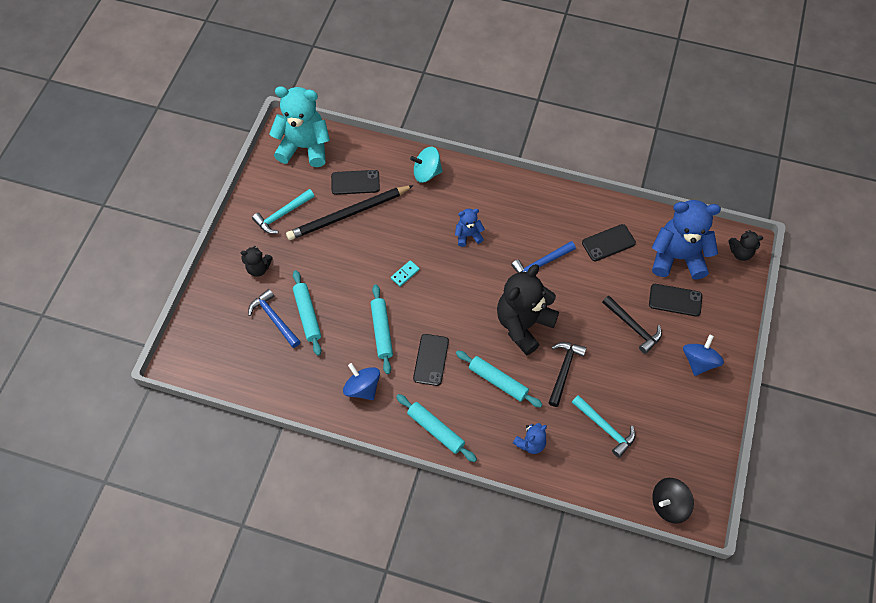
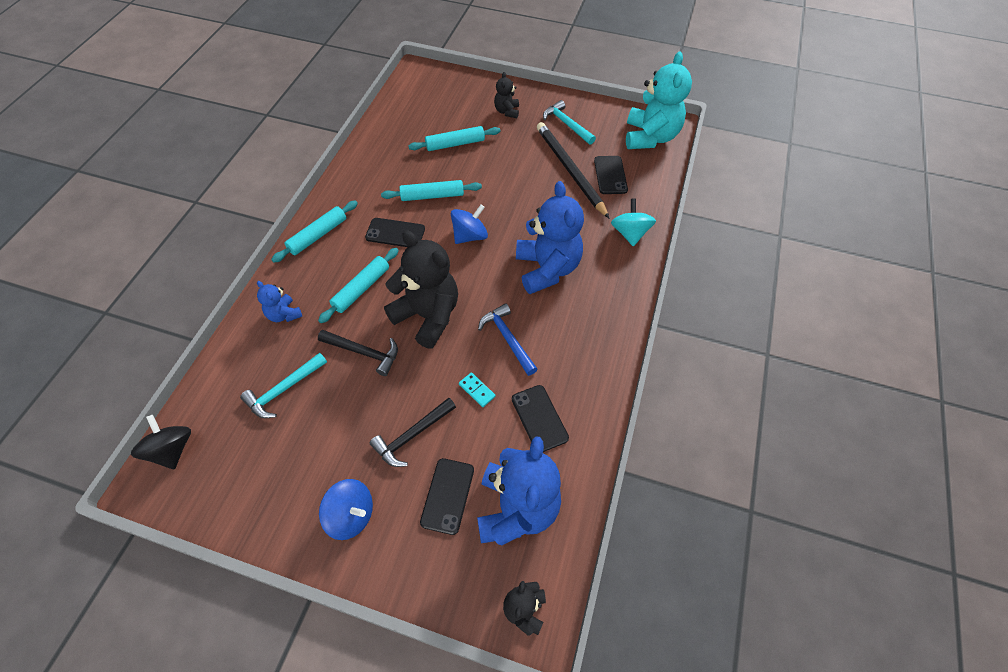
camera: 90 degrees right, 5 degrees down
(274, 319) = (453, 123): blue hammer -> none
(362, 388) = (373, 182): blue spinning top -> blue spinning top (470, 236)
(405, 274) = (498, 214): turquoise domino -> turquoise domino (477, 390)
(468, 235) = (547, 269): blue teddy bear -> blue teddy bear, size x2.07

